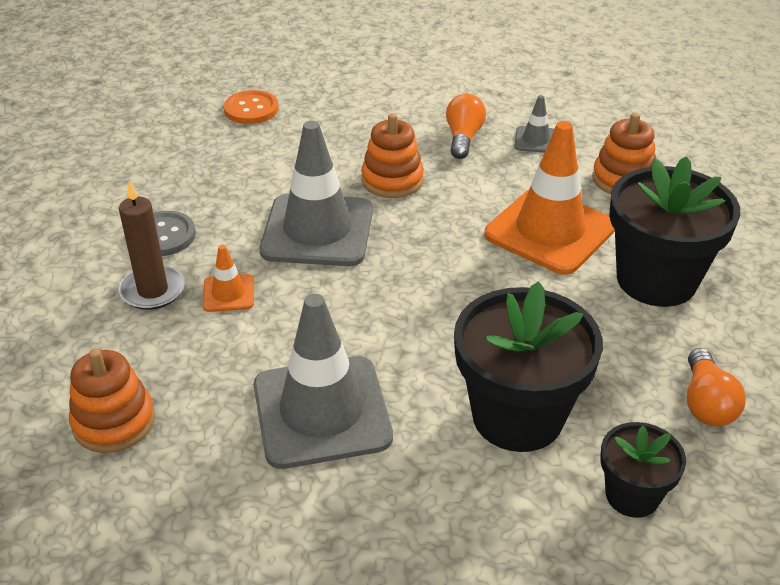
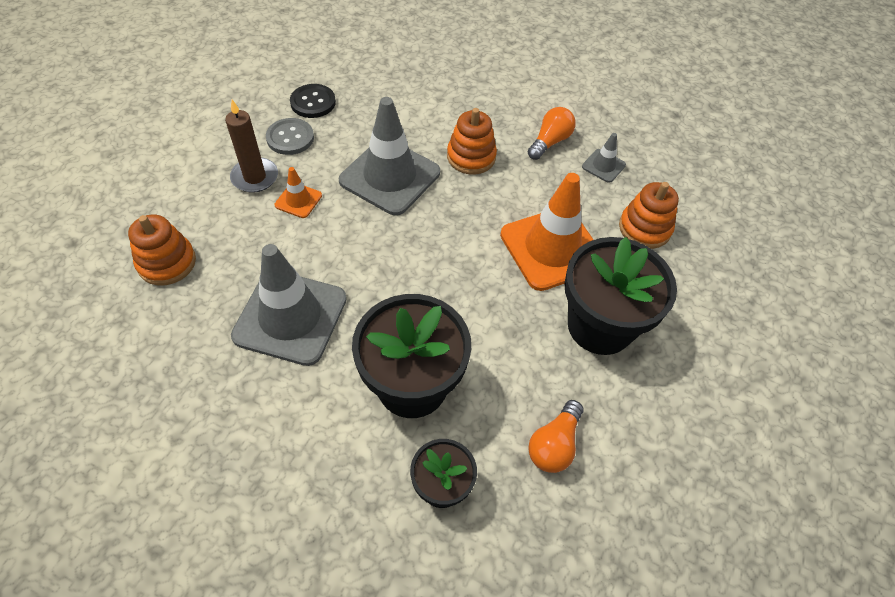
camera: 25 degrees right, 15 degrees up
(161, 191) = (313, 102): none -> black button
(251, 109) = (418, 59): orange button -> none

